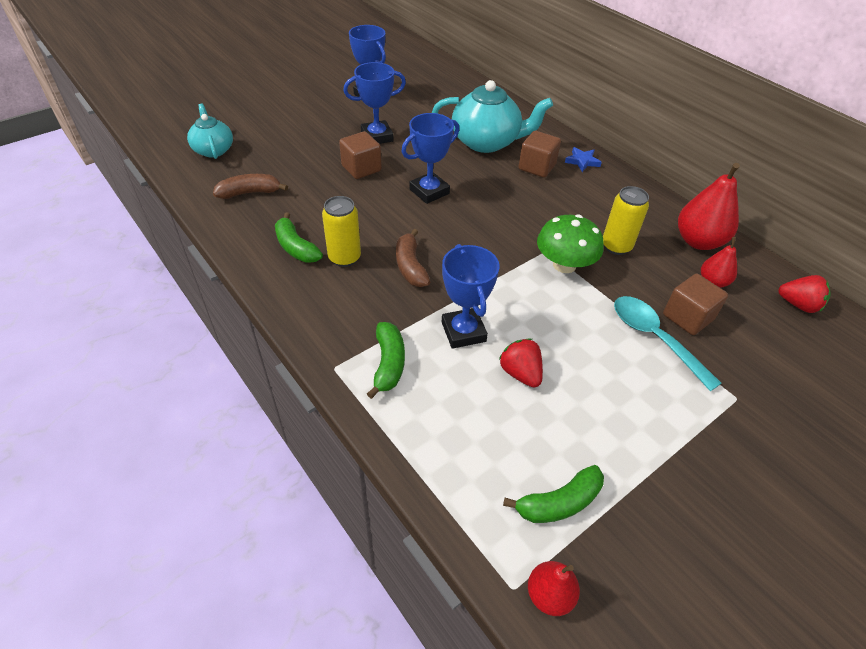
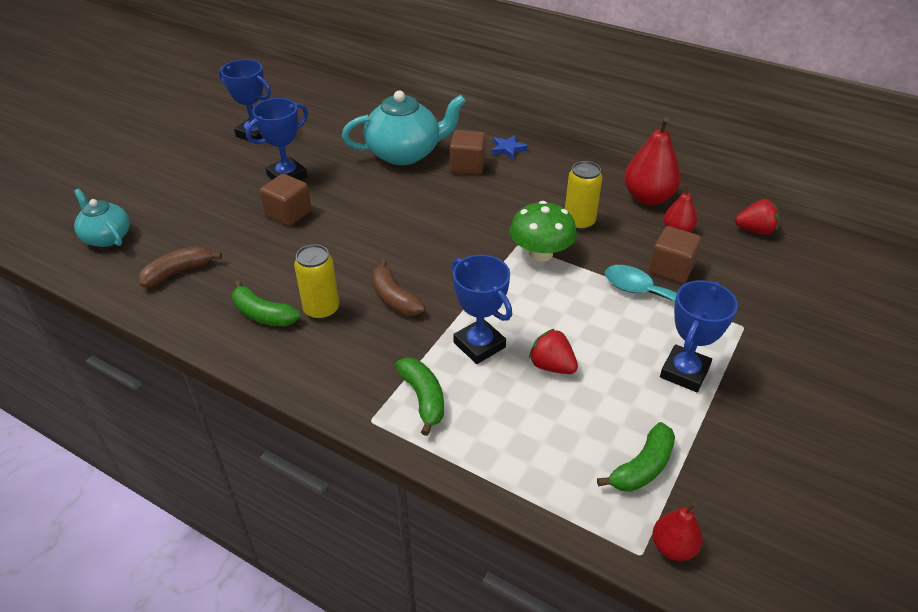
camera: 20 degrees left, 5 degrees down
(429, 191) = (373, 218): blue trophy -> blue trophy (684, 372)

